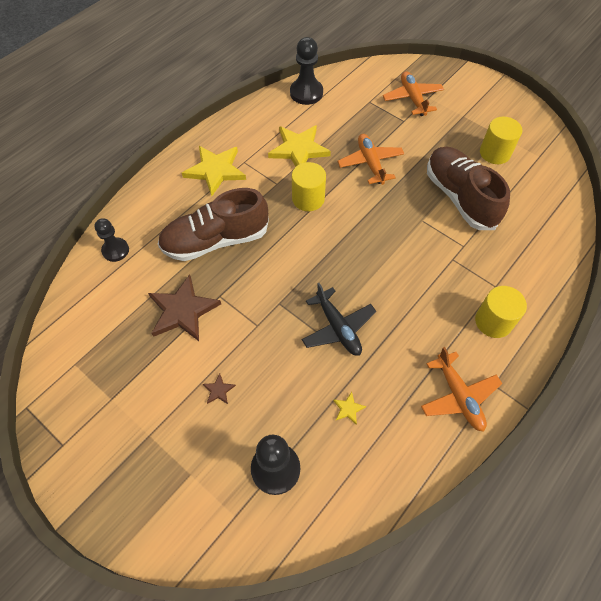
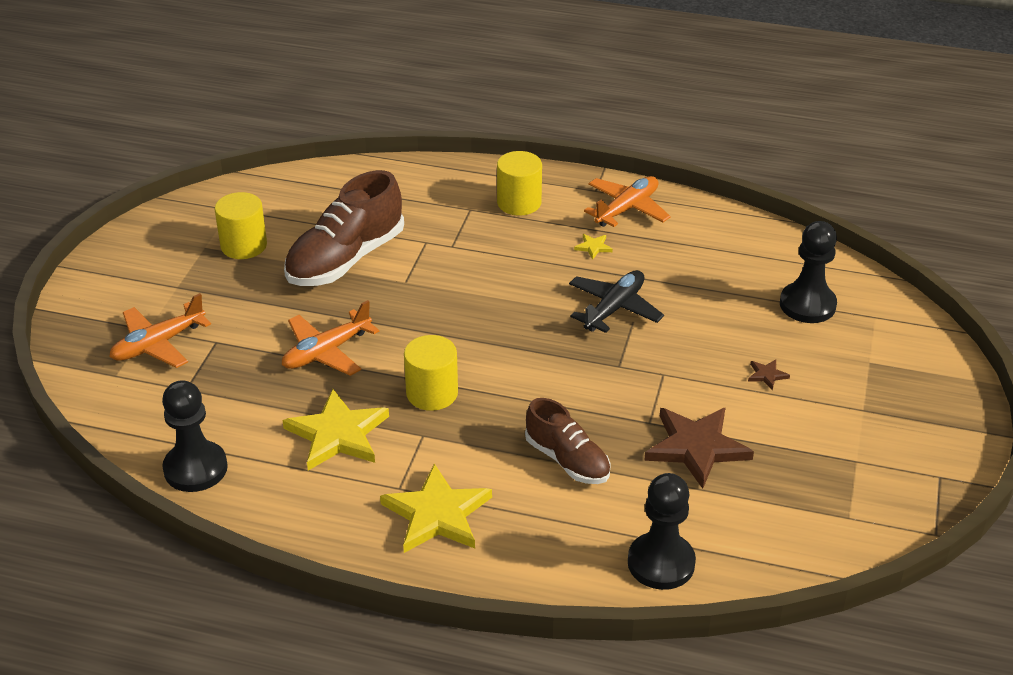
camera: 115 degrees left, 20 degrees down
(115, 250) = (661, 563): black pawn -> black pawn, size x1.51
(216, 240) = (567, 460): brown shoe -> brown shoe, size x0.62
(348, 409) = (703, 275): yellow star -> yellow star (593, 247)

